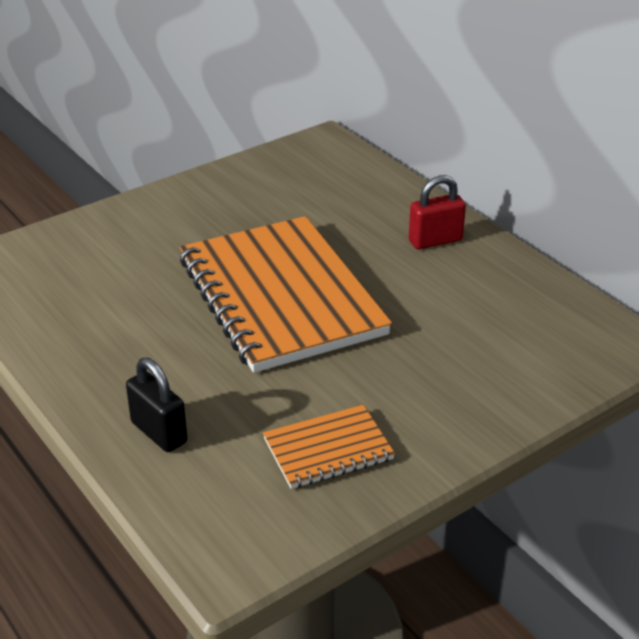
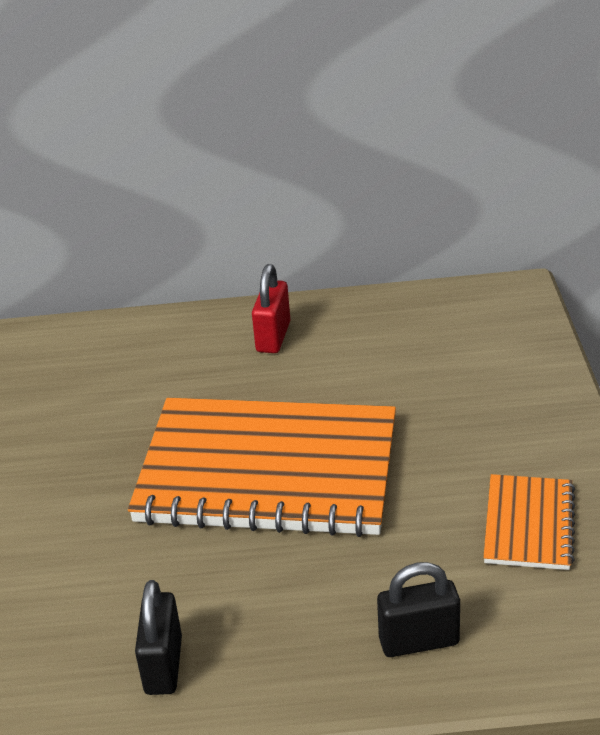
camera: 55 degrees left, 0 degrees up
(64, 325) = (163, 665): none -> black padlock

